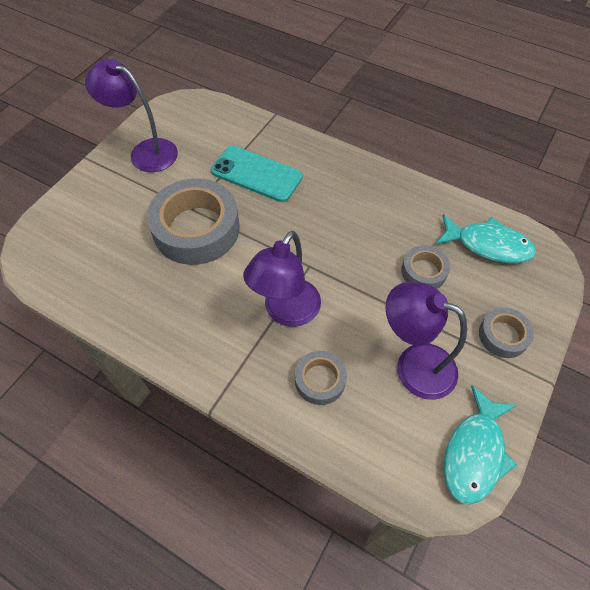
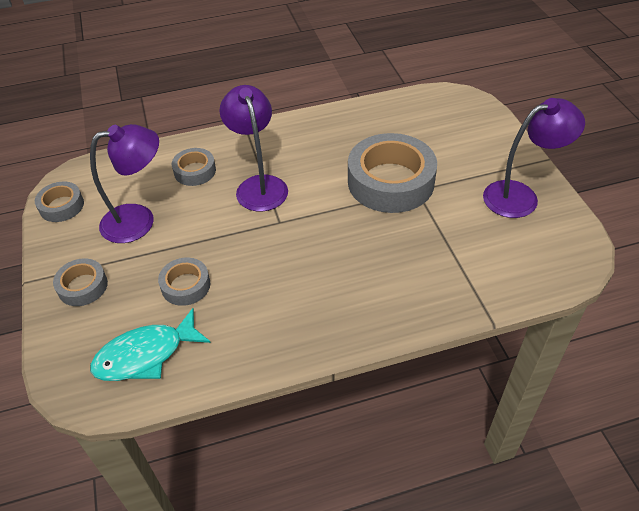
camera: 135 degrees right, 10 degrees down
(256, 174) = (414, 251): turquoise phone -> none
(475, 452) = (61, 206): turquoise fish -> grey tape

